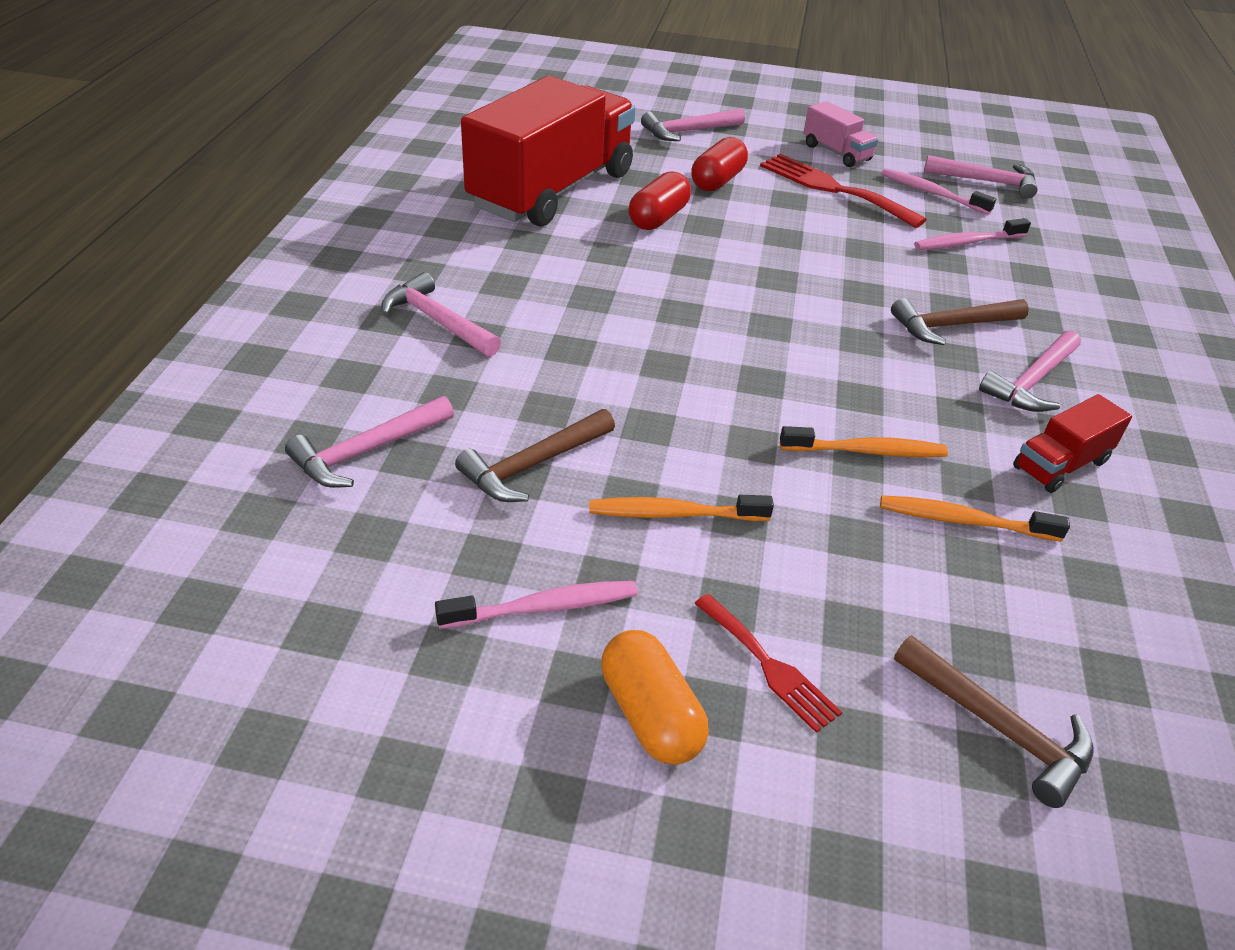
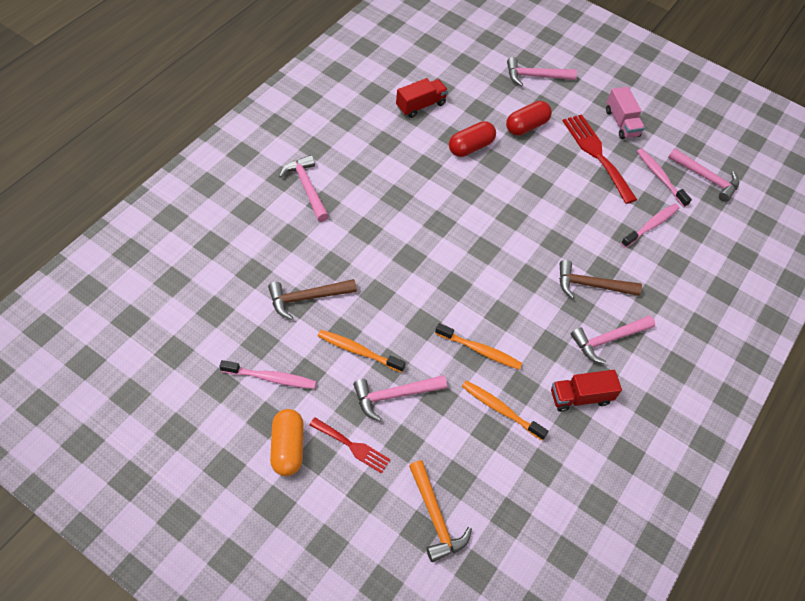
camera: 20 degrees right, 15 degrees up
(366, 451) = (234, 262): pink hammer -> pink hammer (394, 395)
(552, 190) = (420, 105): red truck -> red truck, size x0.43
(769, 666) = (352, 446): red fork -> red fork turned 45 degrees counterclockwise
(967, 242) = (651, 225): pink toothbrush -> pink toothbrush turned 135 degrees clockwise
(999, 728) = (435, 517): brown hammer -> orange hammer

